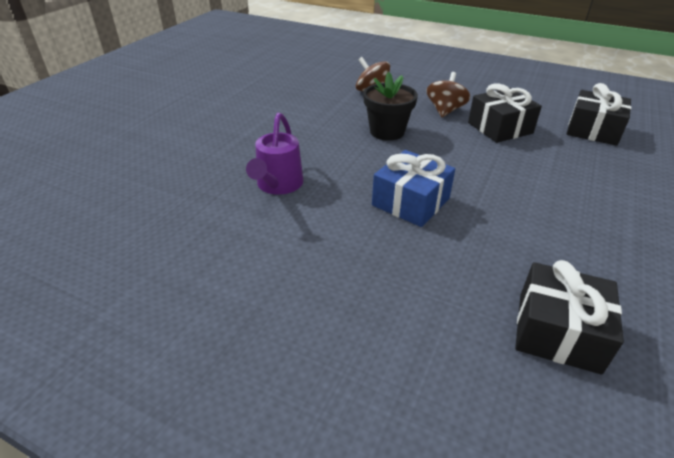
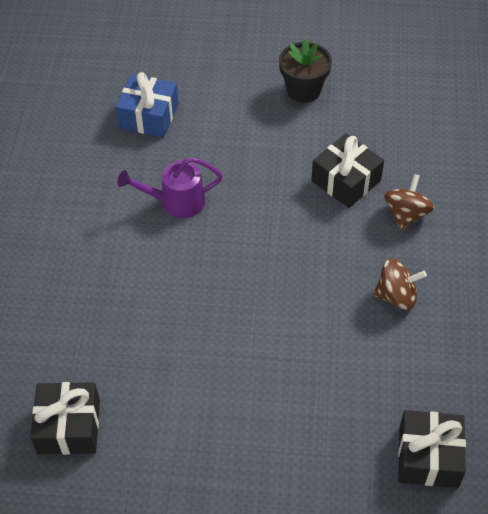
camera: 70 degrees right, 15 degrees up
(387, 132) = (314, 254): black flower pot -> black flower pot (303, 90)
(411, 202) = (192, 303): blue gift -> blue gift (148, 116)
(500, 128) = (380, 357): black gift -> black gift (346, 180)

